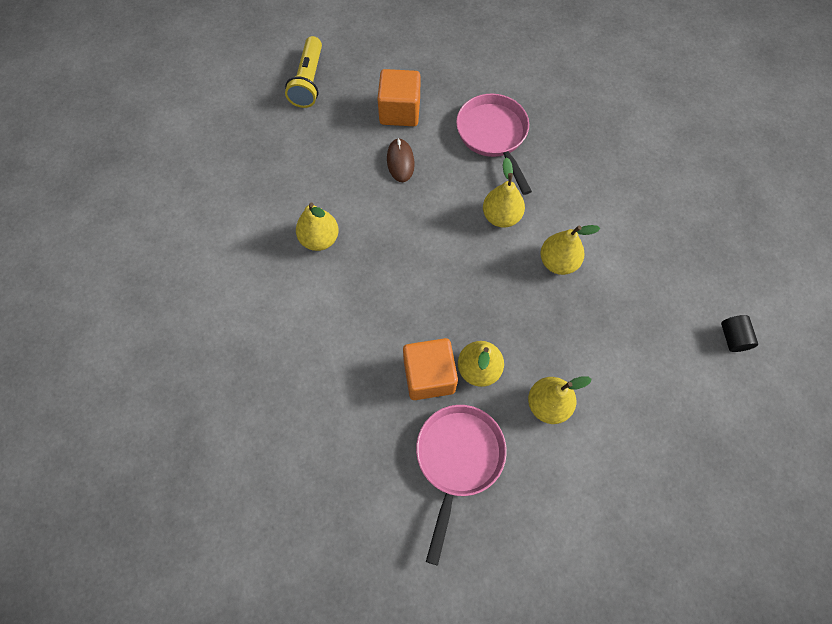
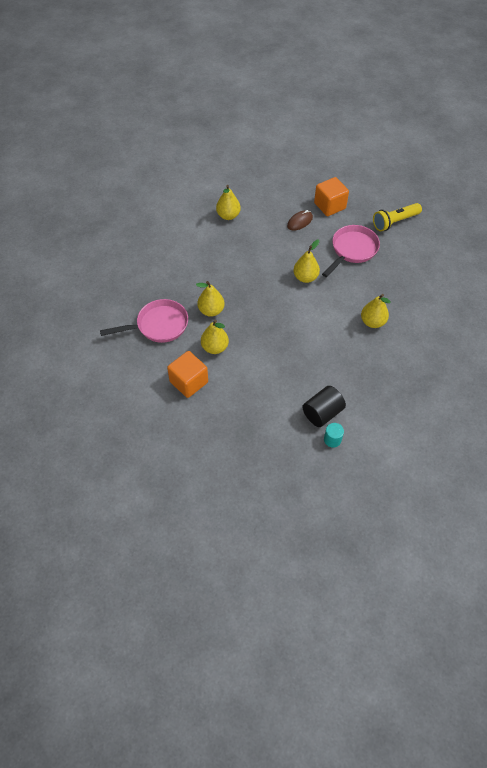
camera: 55 degrees right, 10 degrees down
(308, 81) = (312, 163): yellow flashlight -> yellow flashlight (394, 222)
(429, 376) = (192, 293): orange cube -> orange cube (189, 382)
(558, 262) = (300, 314): yellow pear -> yellow pear (372, 322)
(733, 338) = (322, 413): black cylinder -> black cylinder, size x1.65
(779, 352) = (332, 439): none -> turquoise cylinder

